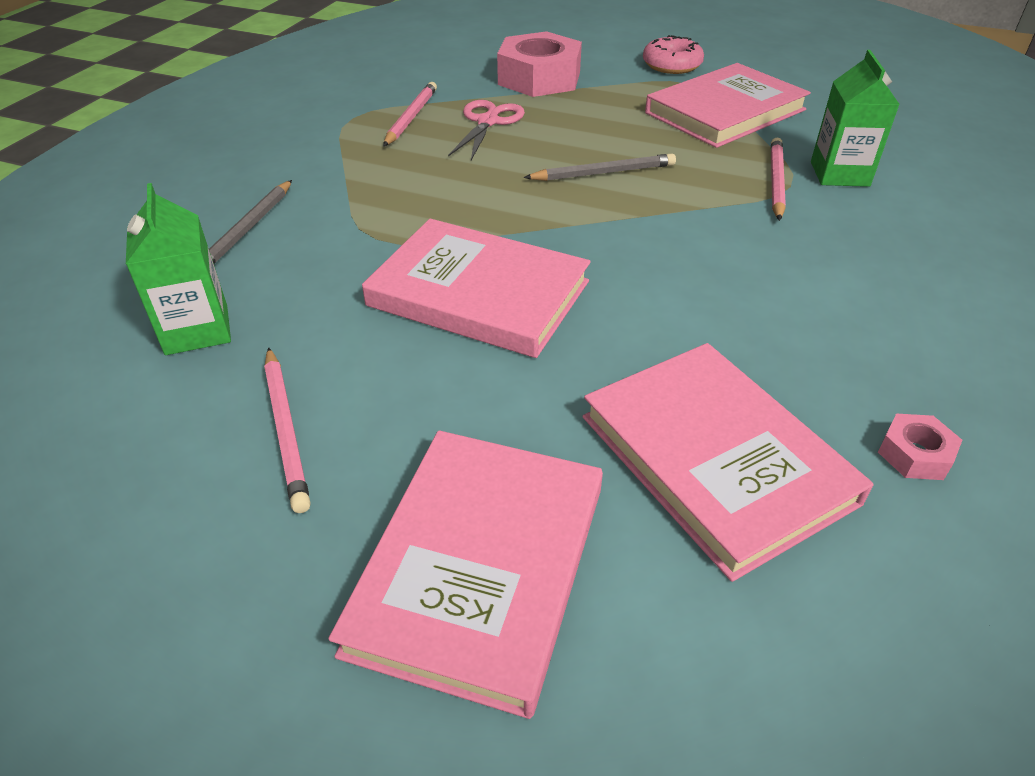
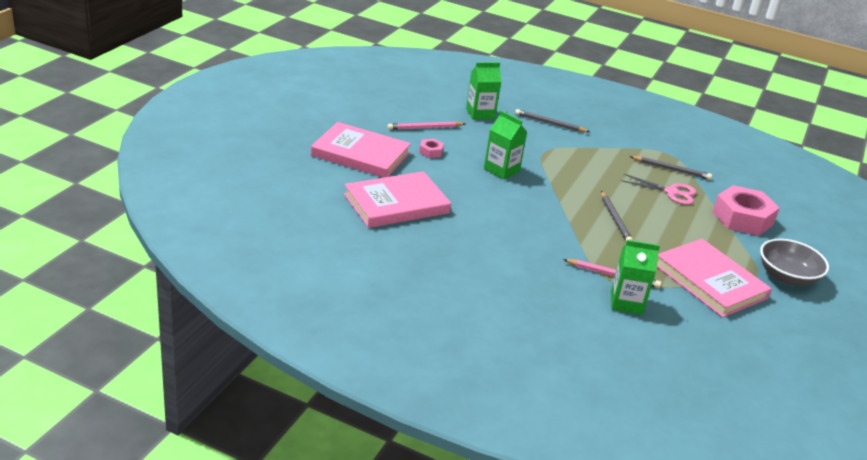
camera: 90 degrees right, 10 degrees down
(411, 117) = (671, 169): pink pencil -> grey pencil
(478, 293) = (501, 170): pink book -> green carton
(671, 65) = (787, 277): pink donut -> grey bowl
(915, 454) = (390, 248): pink nut -> pink nut (431, 152)

